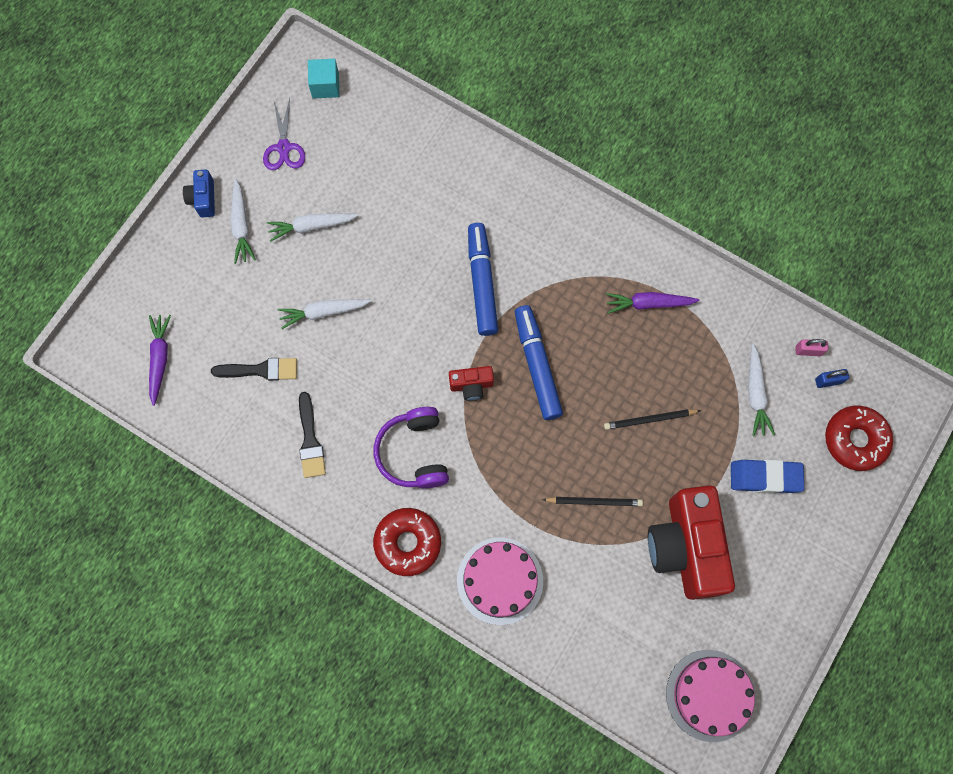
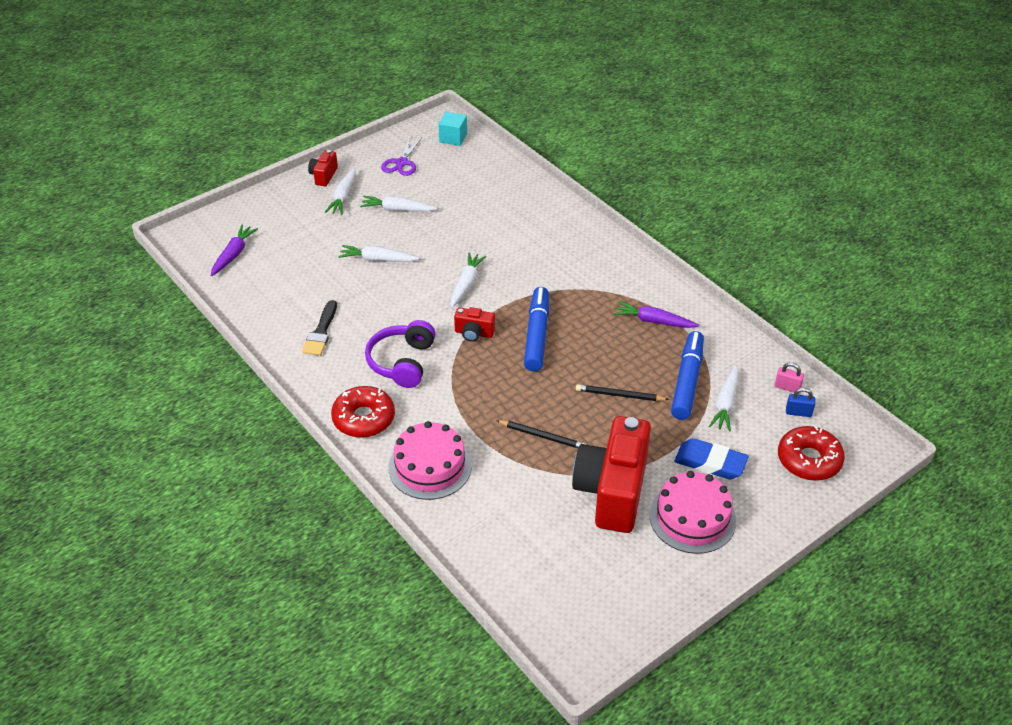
camera: 20 degrees right, 30 degrees down
(203, 199) = (323, 176): blue camera -> red camera
(260, 370) = (307, 280): black brush -> none
(434, 316) = (466, 284): none -> white carrot
(482, 282) = (516, 274): blue marker -> blue marker (687, 381)
(710, 695) = (586, 609): pink cake -> pink cake (692, 518)

